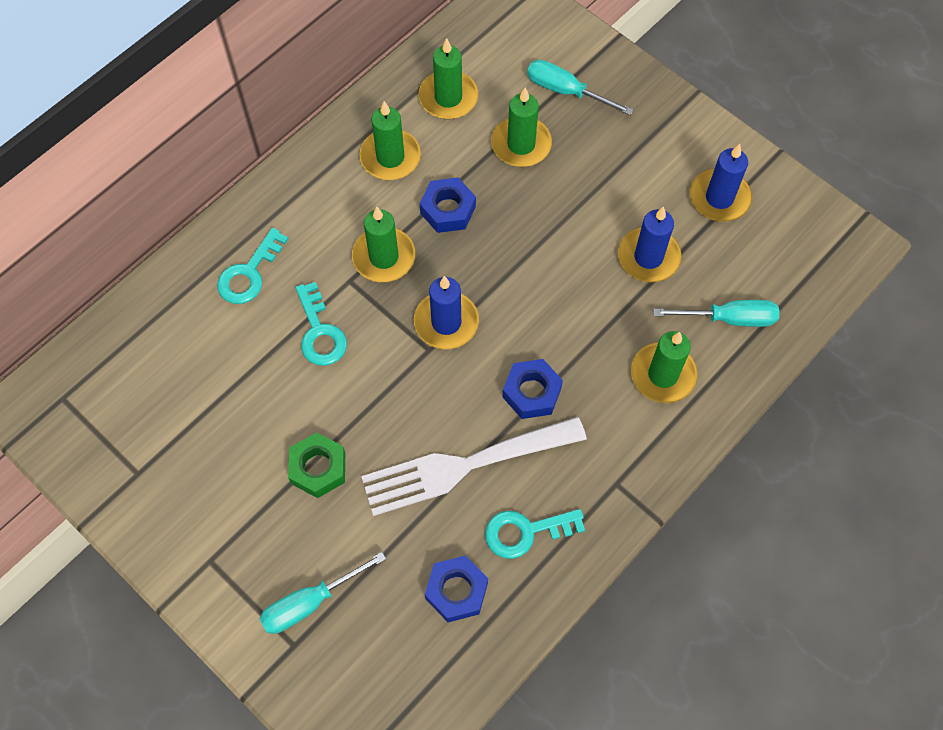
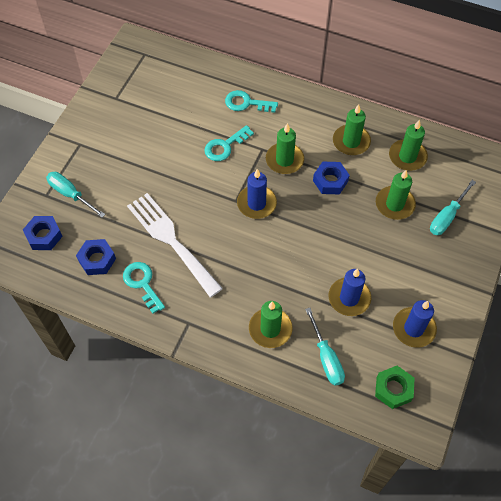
camera: 70 degrees right, 5 degrees down
(318, 468) = (145, 172): green nut -> green nut (393, 389)
(531, 392) = (230, 260): blue nut -> blue nut (44, 236)
(566, 91) = (447, 217): turquoise screwdriver -> turquoise screwdriver turned 150 degrees counterclockwise

